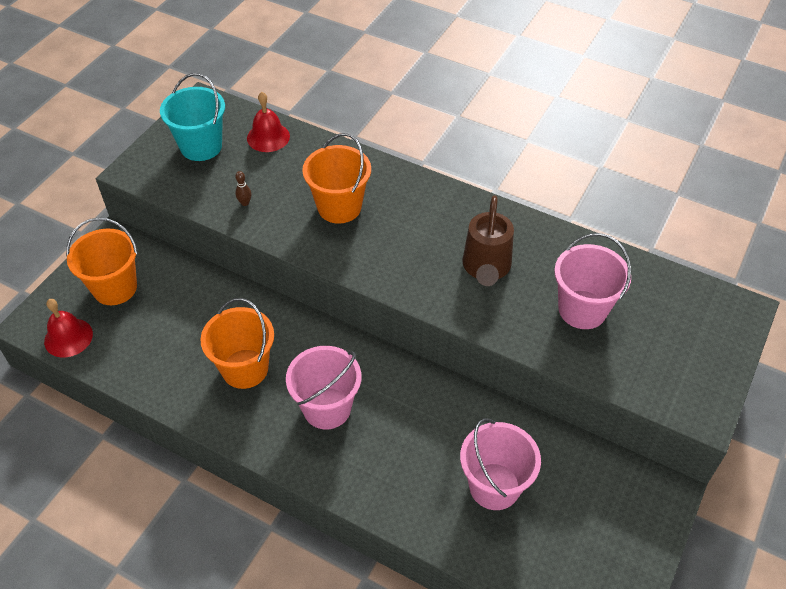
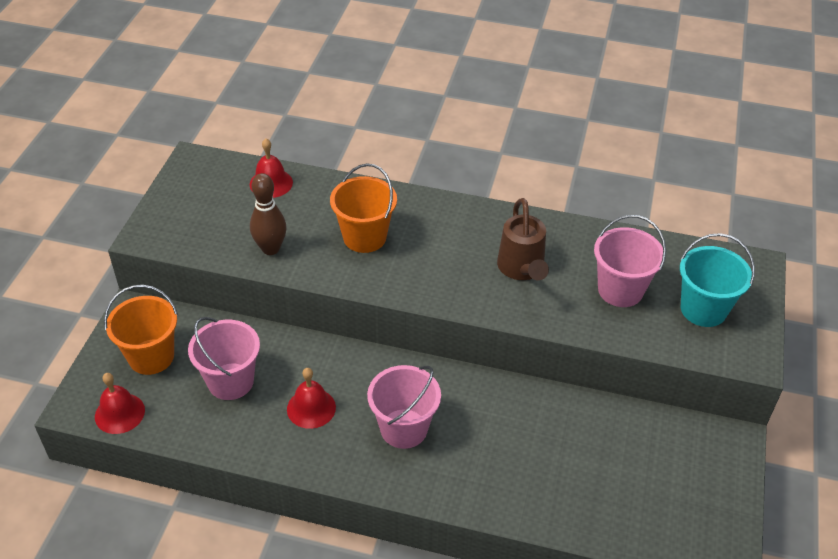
camera: 15 degrees left, 5 degrees down
(201, 146) = (206, 202): turquoise bucket -> turquoise bucket (703, 309)
(245, 203) = (270, 249): brown bowling pin -> brown bowling pin, size x2.26
(245, 368) = (311, 408): orange bucket -> red bell
(494, 486) = (583, 466): pink bucket -> pink bucket (230, 381)

